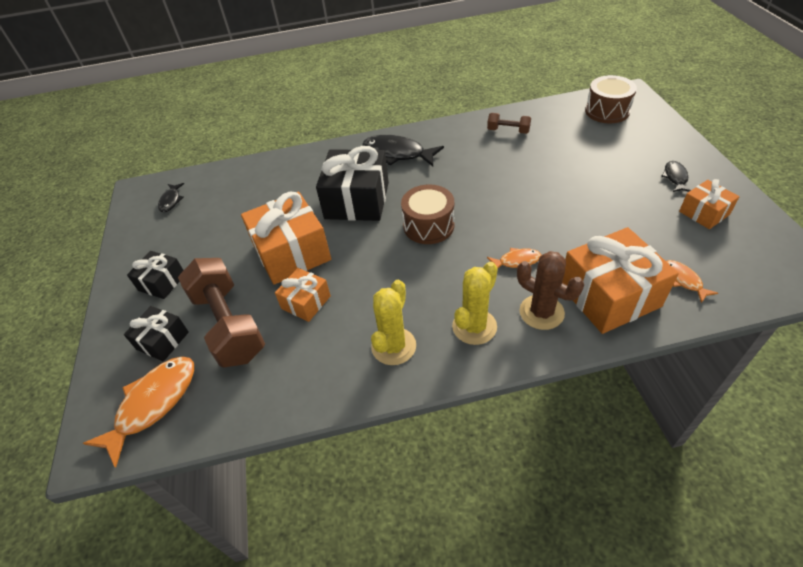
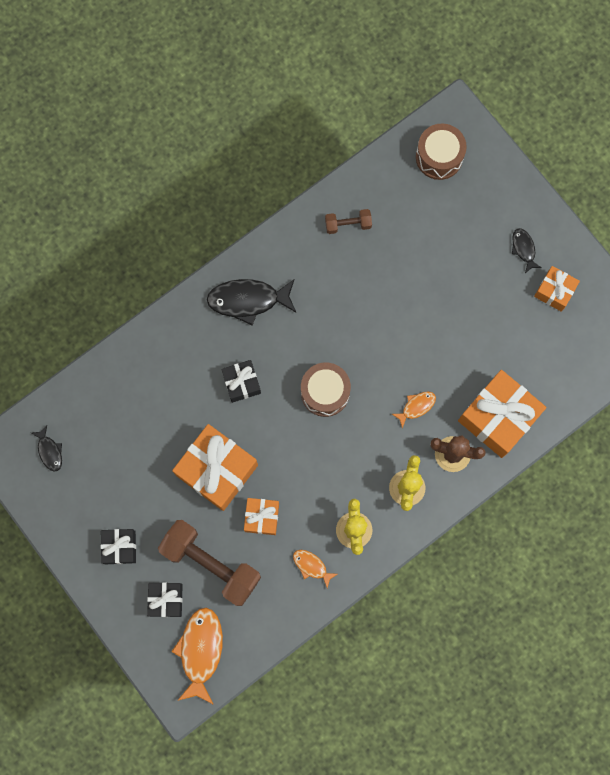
camera: 30 degrees left, 30 degrees up
(357, 200) = (241, 383): black gift -> black gift, size x0.54
(683, 280) = (549, 380): orange fish -> orange fish (311, 566)

